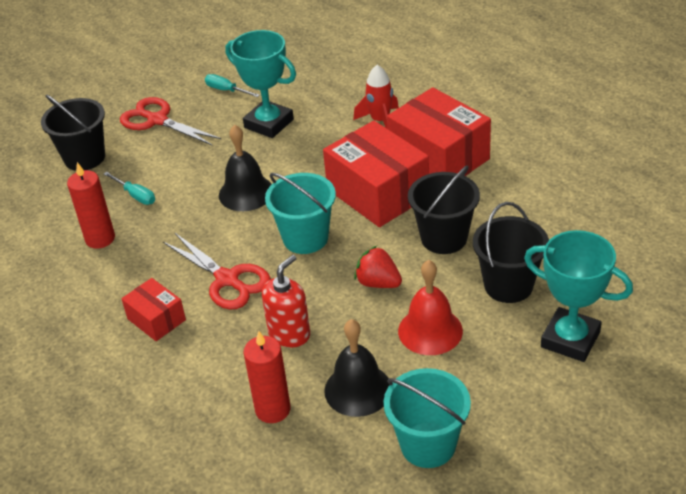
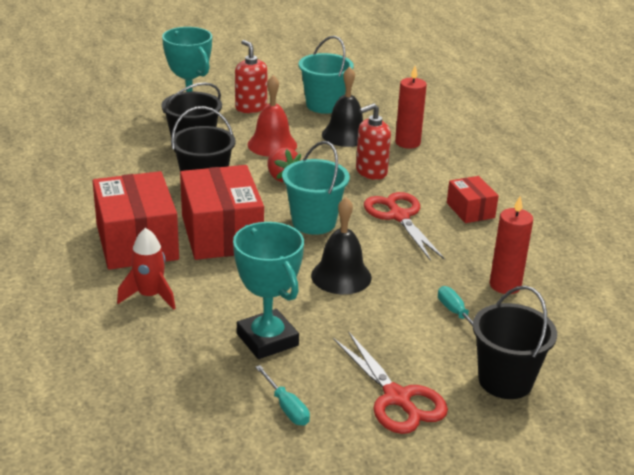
camera: 160 degrees left, 10 degrees down
(516, 392) = (251, 107): none -> red soap dispenser

